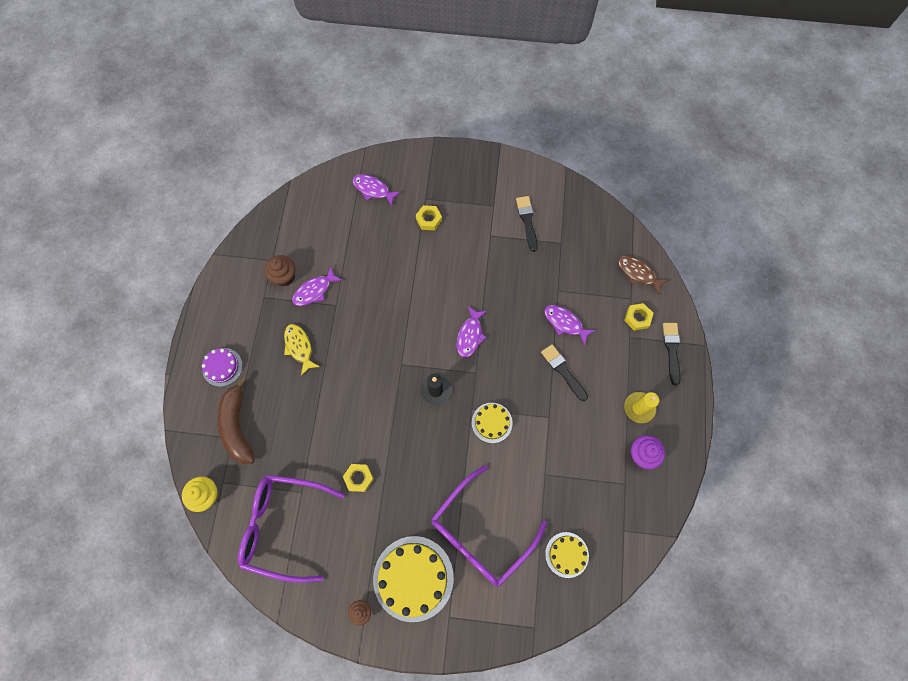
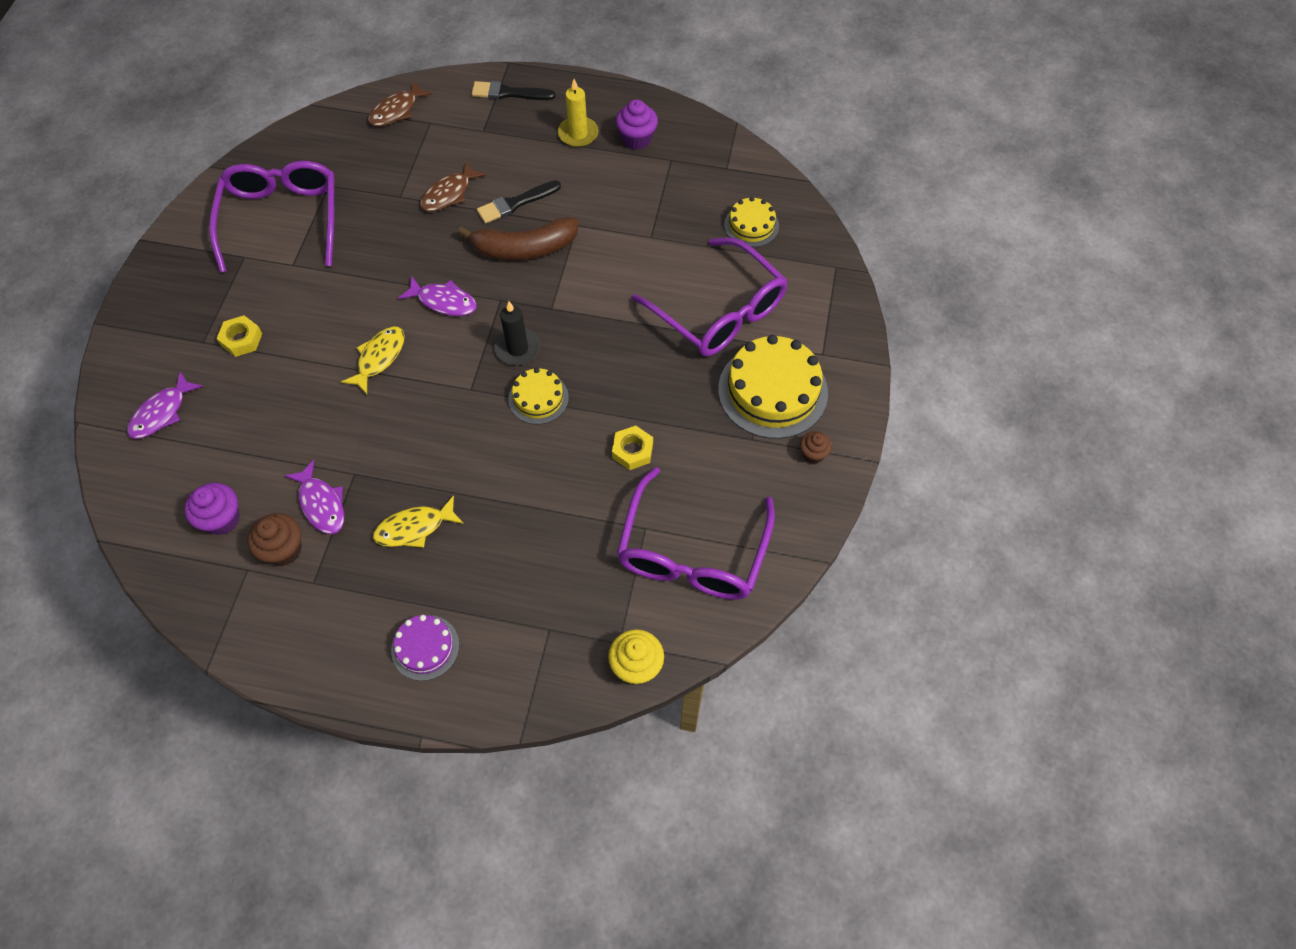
camera: 85 degrees left, 10 degrees down
(237, 426) = (530, 621): brown banana -> brown banana (524, 248)
(303, 239) = (222, 519): none -> purple cupcake
(421, 303) = (379, 358): none -> yellow fish
(492, 422) = (574, 287): yellow cake -> yellow cake (538, 398)
(527, 221) = (282, 219): black brush -> purple glasses
(565, 323) = (449, 194): purple fish -> brown fish
(637, 318) = (459, 120): yellow nut -> none

